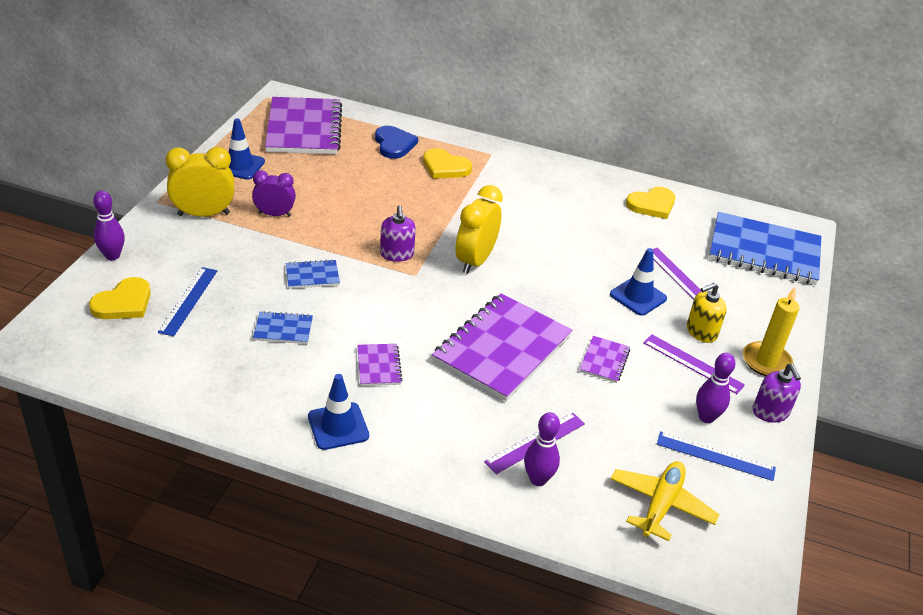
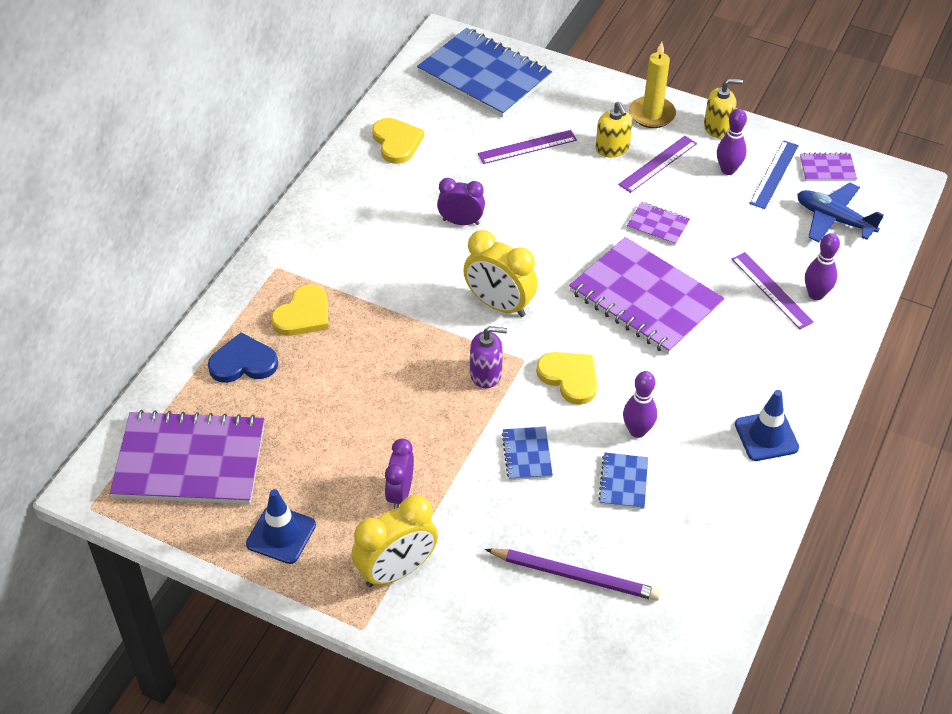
camera: 80 degrees left, 10 degrees up
(112, 256) = (486, 667): purple bowling pin -> purple bowling pin (637, 431)
(123, 303) = (581, 644): yellow heart -> yellow heart (569, 378)
(188, 301) = (575, 576): blue ruler -> purple pencil
(204, 214) = (396, 571): yellow clock -> yellow clock turned 120 degrees counterclockwise
(378, 366) = (677, 400): purple notebook -> purple notebook (827, 169)
(568, 240) = (461, 222): none -> purple clock
(638, 296) = (559, 183): blue traffic cone -> none
(661, 505) = (834, 219): yellow plane -> blue plane
(764, 251) = (484, 76): blue notebook -> blue notebook turned 75 degrees counterclockwise
(770, 412) = (717, 128): purple soap dispenser -> yellow soap dispenser

